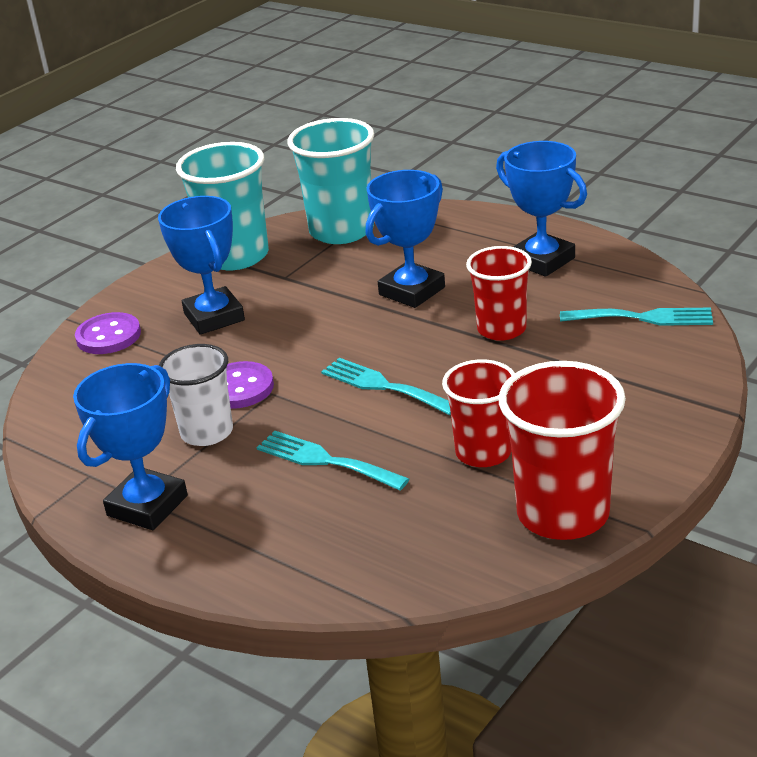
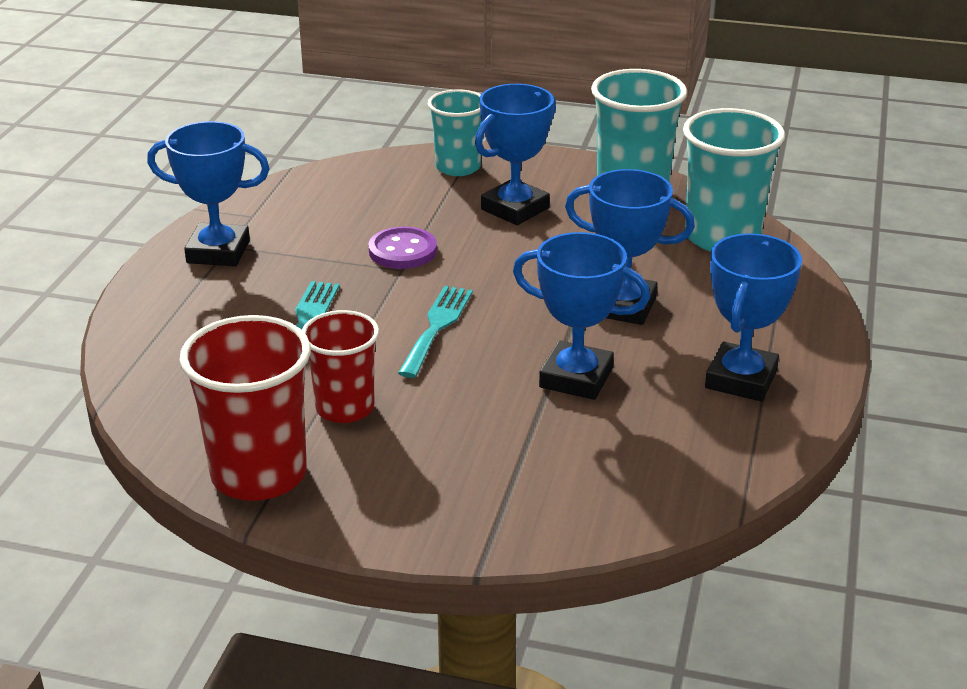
camera: 65 degrees right, 0 degrees up
(108, 336) = (458, 167): purple button -> turquoise cup
(207, 432) = (328, 252): white cup -> none
(501, 329) = (576, 378): red cup -> blue trophy
(643, 318) = (652, 474): turquoise fork -> none

